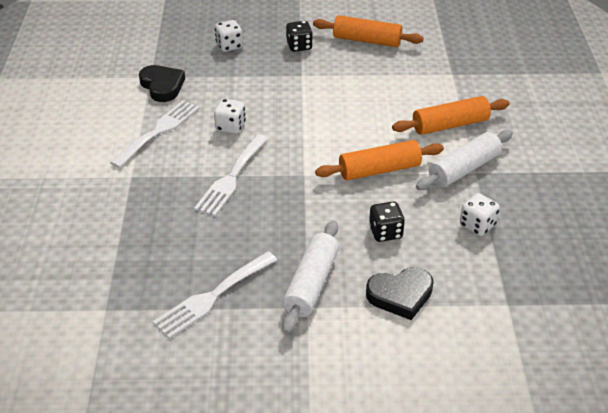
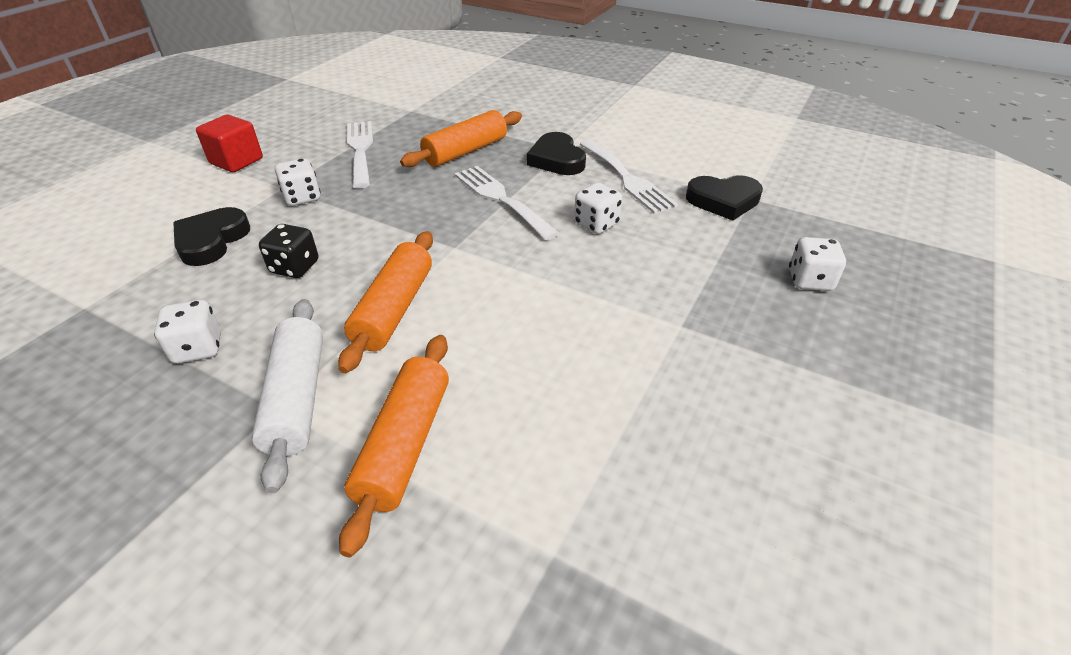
camera: 120 degrees right, 0 degrees up
(151, 173) = (556, 159): none -> black heart
(293, 373) = (236, 161): none -> red cube
(299, 46) = (778, 356): black dice -> none
(311, 284) = (302, 197): white rolling pin -> white dice
(367, 40) = (763, 466): orange rolling pin -> orange rolling pin (465, 151)

